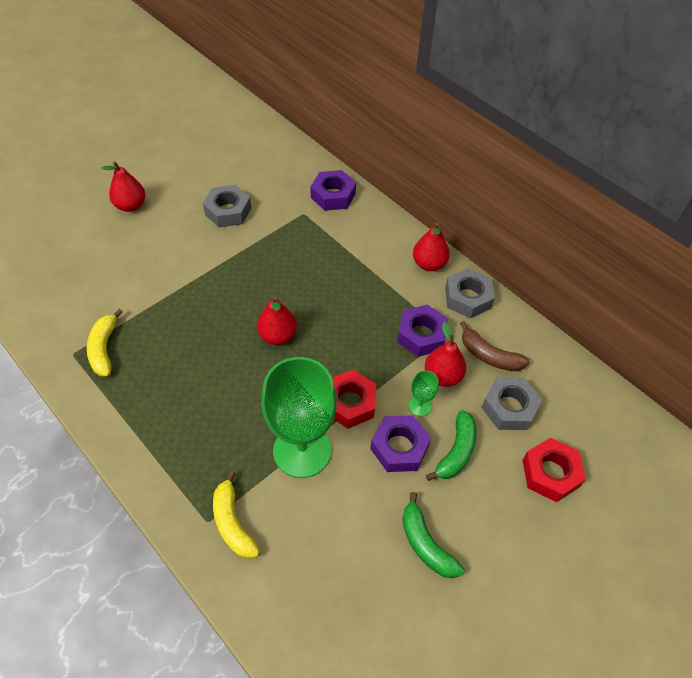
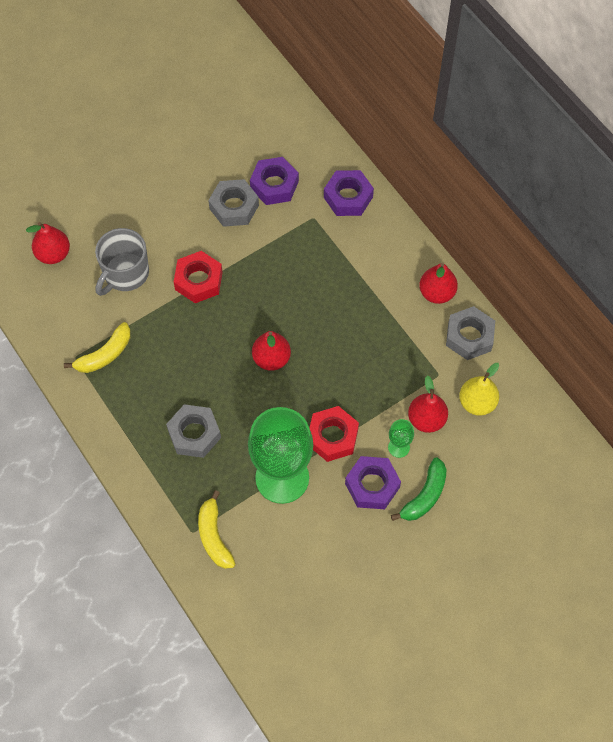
camera: 10 degrees right, 10 degrees up
(104, 349) = (104, 355): yellow banana -> yellow banana turned 135 degrees counterclockwise
(125, 274) = (125, 274): none -> grey mug
(130, 206) = (133, 190): red pear -> red pear (53, 254)
(421, 335) = (414, 373): purple nut -> purple nut (274, 185)
(426, 544) = (380, 575): green banana -> none
(489, 355) = (477, 403): brown banana -> yellow pear
(509, 408) = (484, 459): grey nut -> grey nut (194, 434)
(550, 473) = (508, 526): red nut -> red nut (198, 281)

